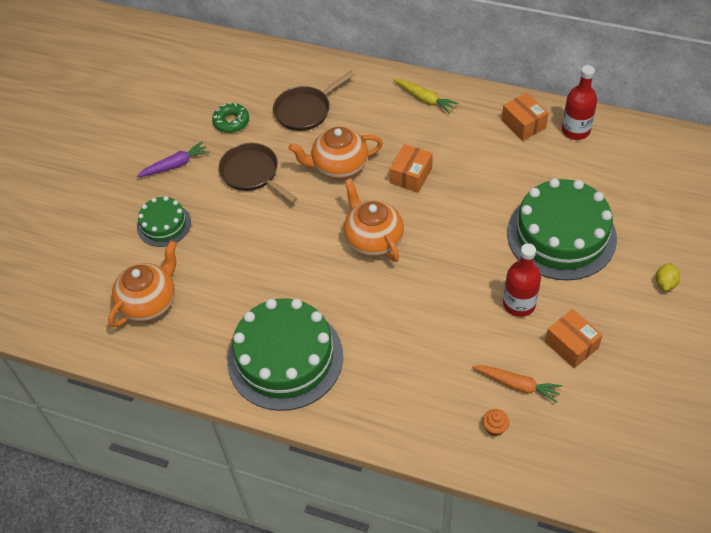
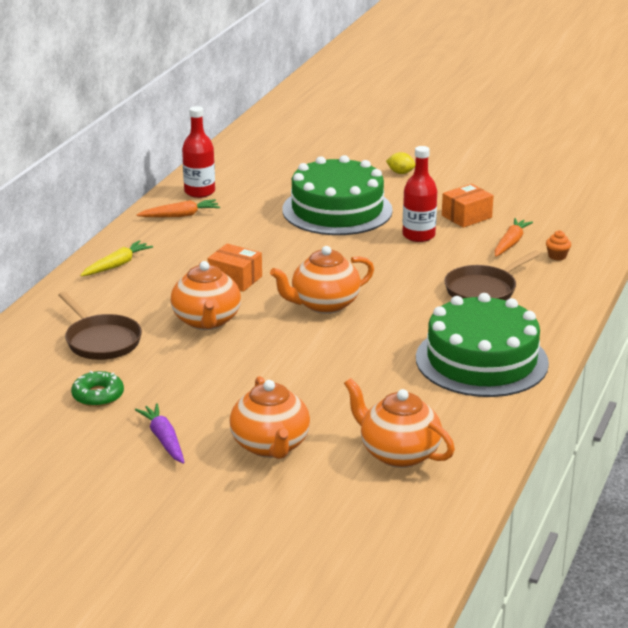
camera: 90 degrees left, 25 degrees down
(164, 225) = (270, 446): green cake -> orange teapot
(252, 173) = (199, 379): brown pan -> brown pan (483, 290)
(523, 124) = (180, 215): orange box -> orange carrot

